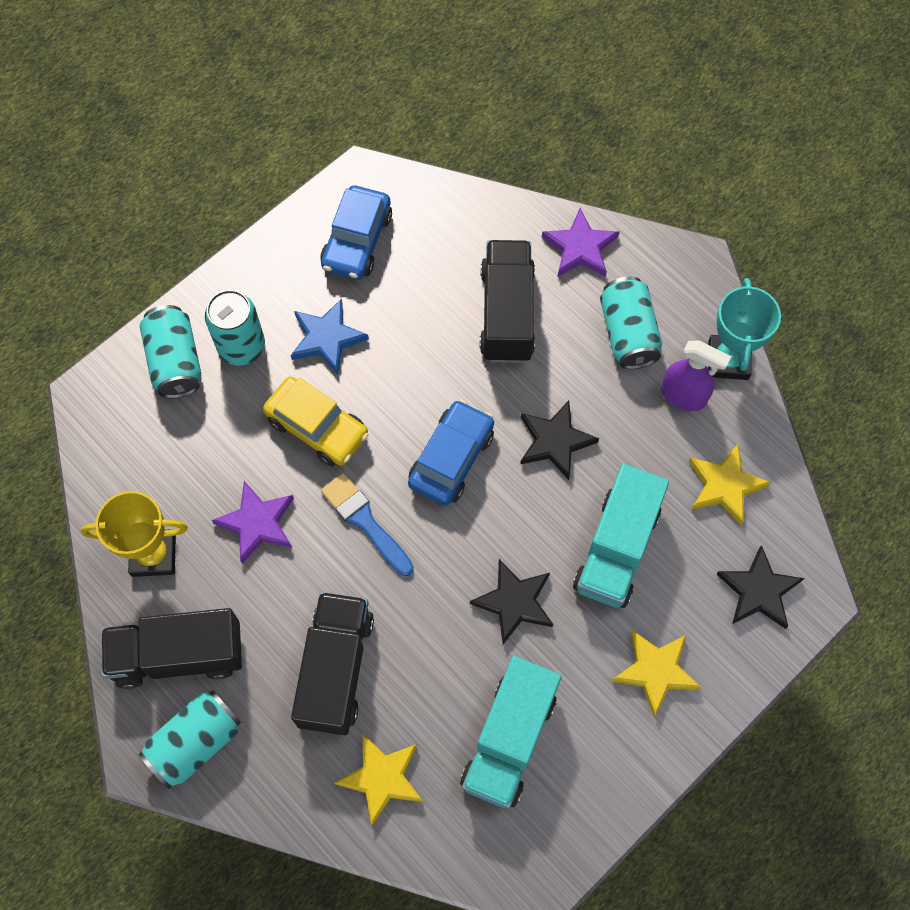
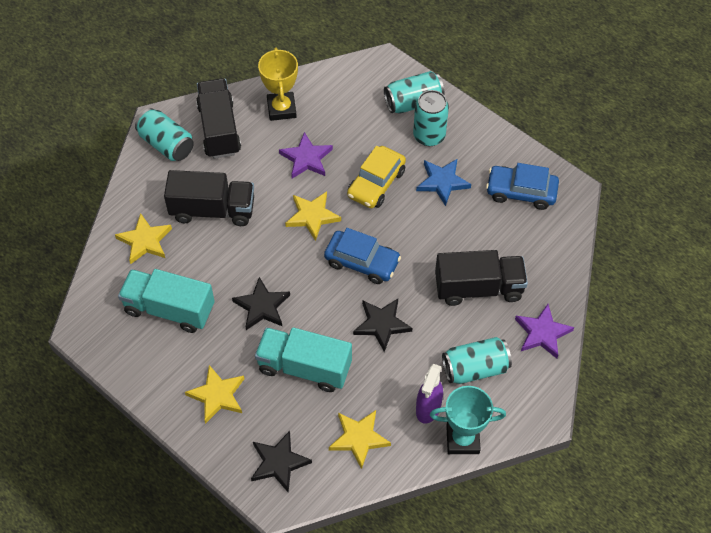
camera: 85 degrees right, 10 degrees down
(365, 521) = (312, 216): blue brush -> yellow star

